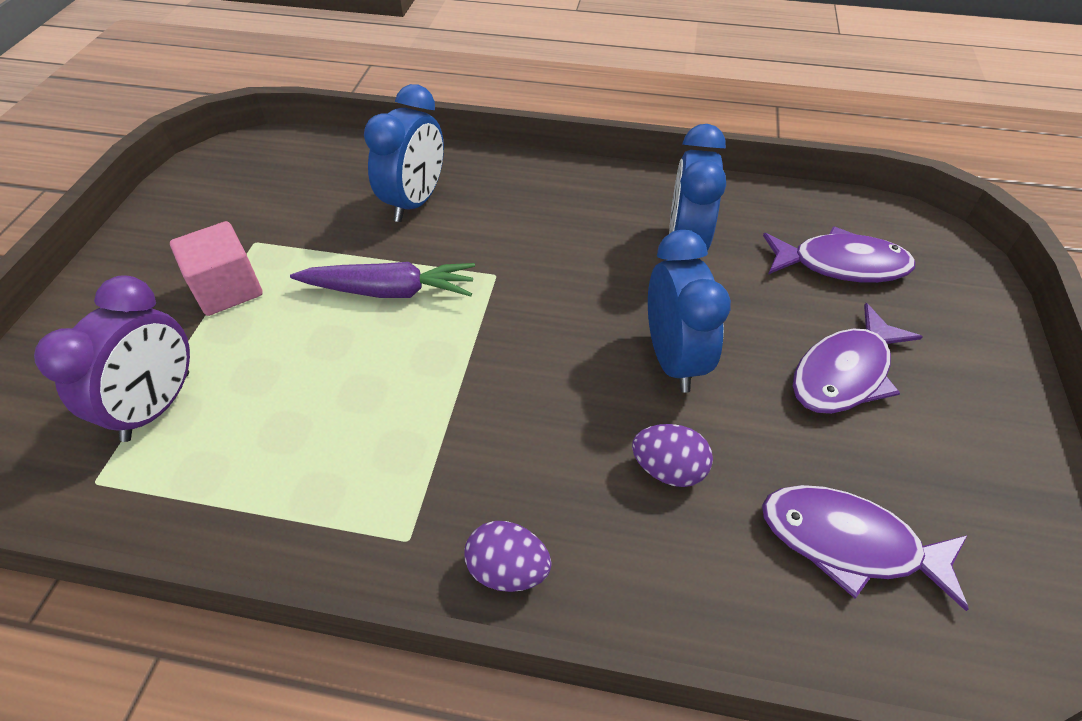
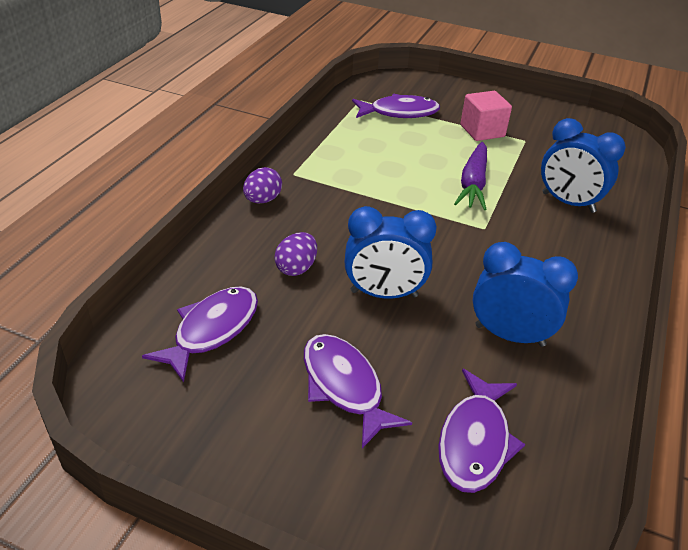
camera: 100 degrees right, 10 degrees down
(157, 406) = (399, 112): purple clock -> purple fish

